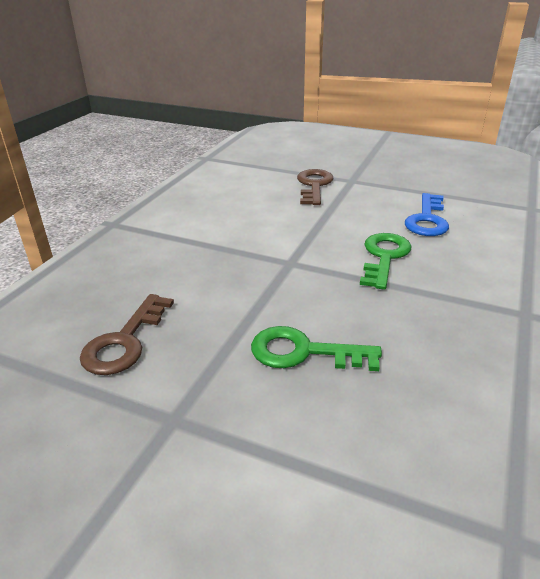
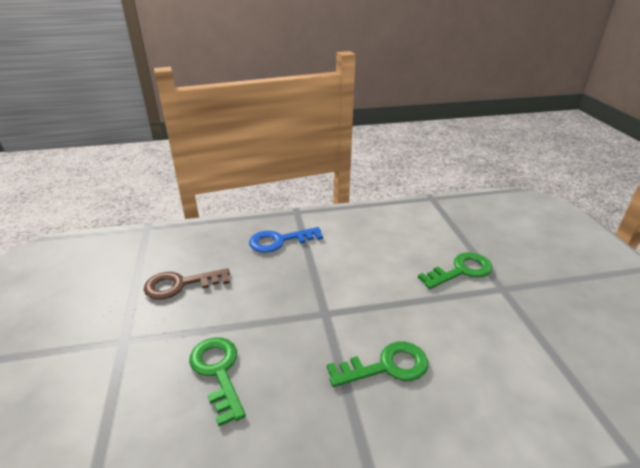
camera: 55 degrees right, 0 degrees up
(314, 185) = (461, 271): brown key -> green key
(427, 219) = (490, 372): blue key -> blue key (280, 241)

